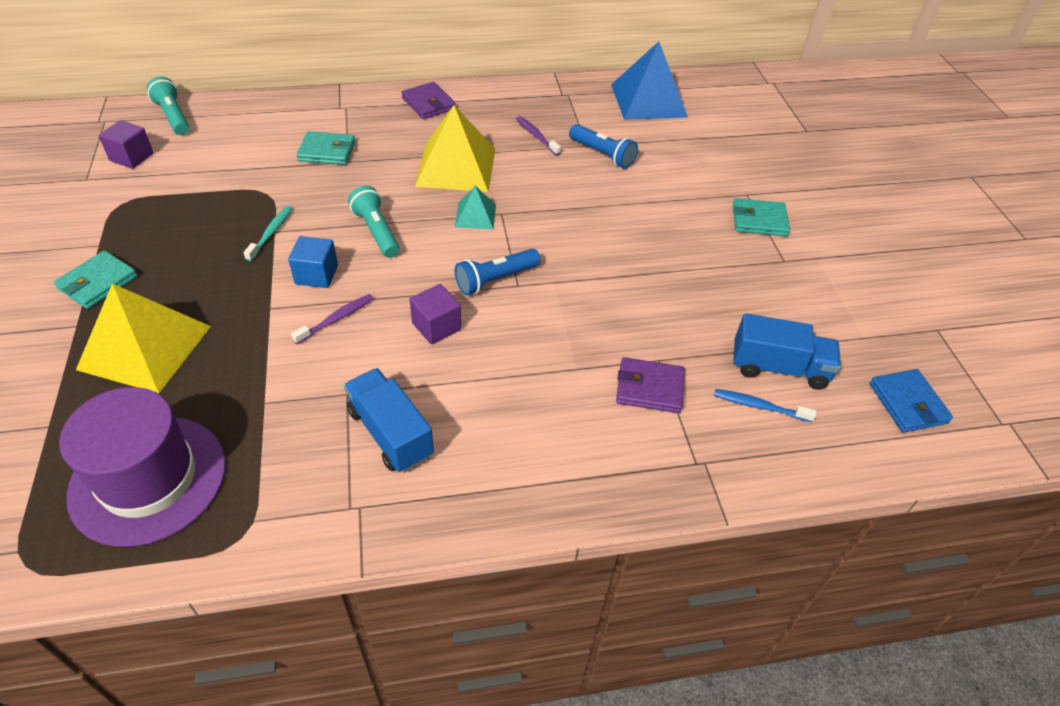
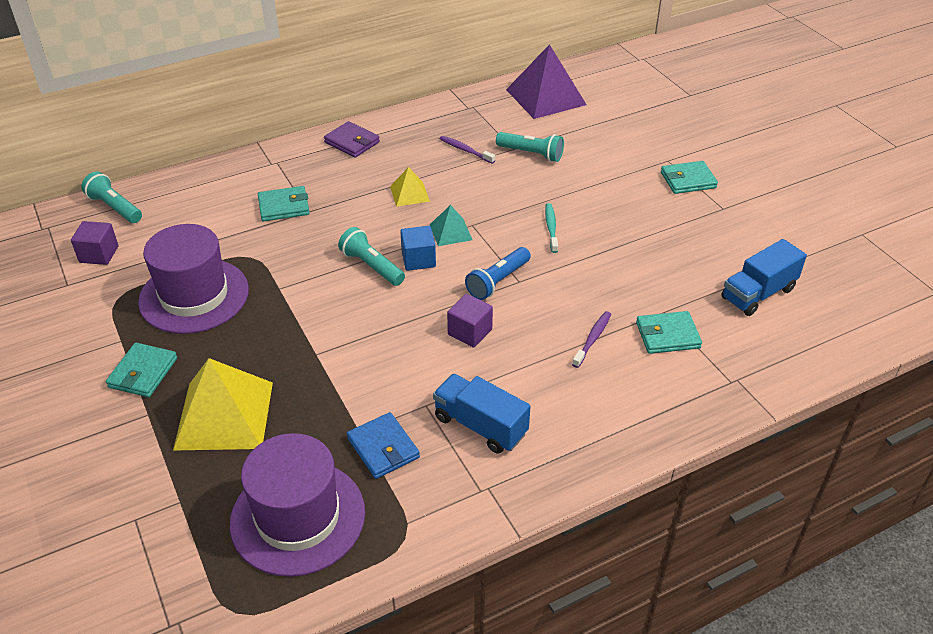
camera: 15 degrees left, 5 degrees down
(191, 218) = (194, 296): none -> purple hat
(271, 233) = (277, 290): turquoise toothbrush -> turquoise toothbrush (551, 228)
(316, 275) = (340, 316): blue cube -> blue cube (418, 259)
(336, 319) = (380, 348): purple toothbrush -> purple toothbrush (592, 339)
(456, 167) = (409, 193): yellow pyramid -> yellow pyramid, size x0.50
(602, 155) = (531, 154): blue flashlight -> turquoise flashlight
(648, 100) = (546, 97): blue pyramid -> purple pyramid
(649, 388) = (667, 335): purple wallet -> turquoise wallet
(760, 406) = (758, 327): blue toothbrush -> none
(779, 368) = (758, 294): blue truck -> blue truck turned 150 degrees clockwise
(907, 403) = (864, 295): blue wallet -> blue wallet (383, 448)

